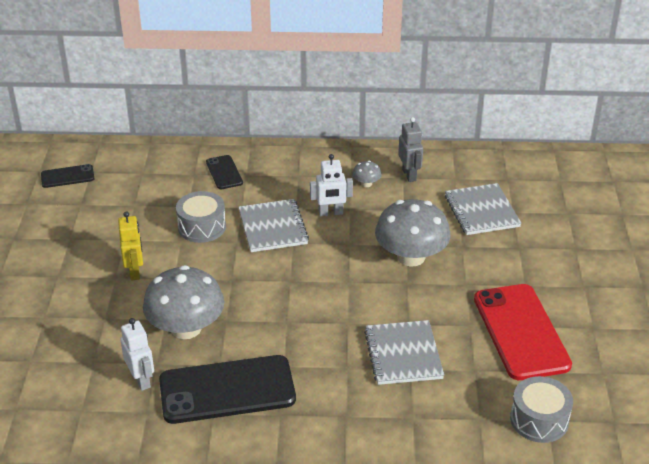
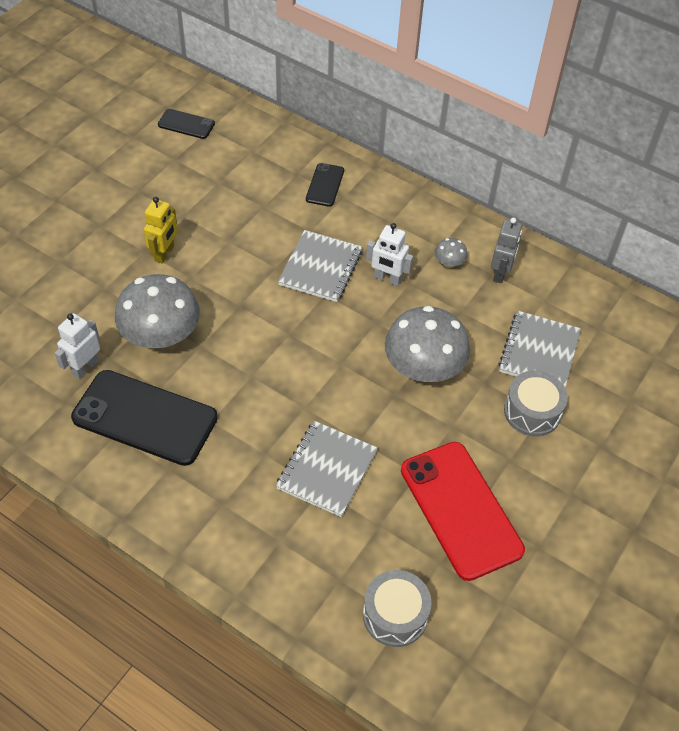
camera: 30 degrees right, 15 degrees up
(141, 380) = (85, 367): white robot -> white robot turned 150 degrees counterclockwise
(202, 227) = (258, 235): grey drum -> grey drum (532, 412)
(521, 332) = (461, 509): red phone -> red phone turned 45 degrees counterclockwise

